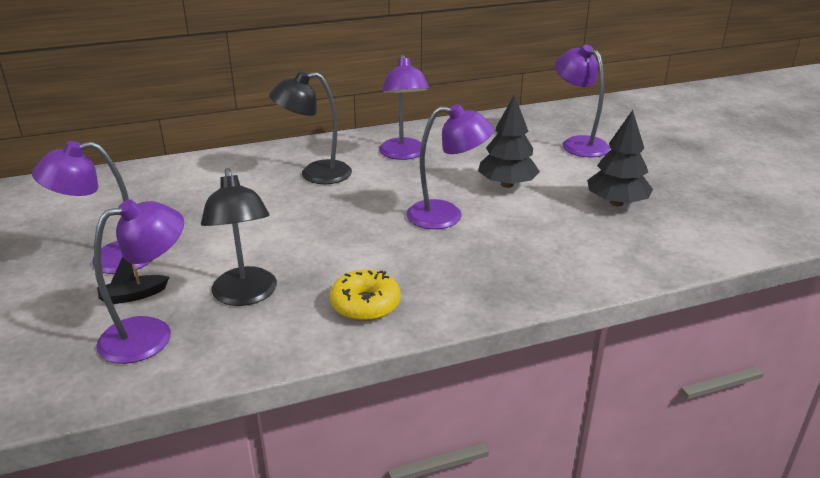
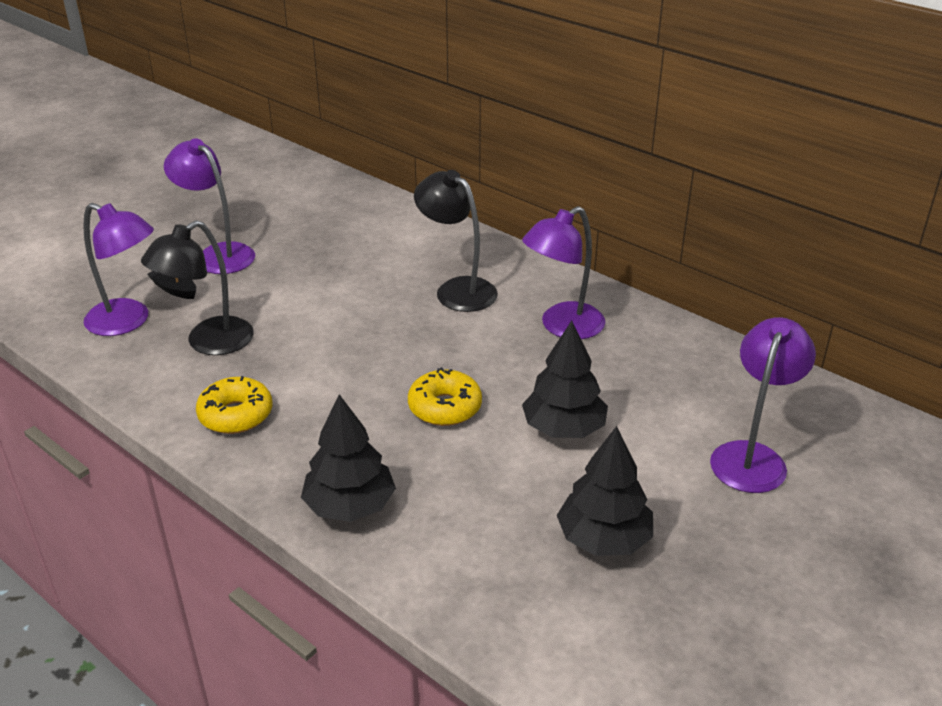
camera: 60 degrees right, 5 degrees up
(446, 216) = (445, 407): purple lamp -> yellow donut
(521, 280) = (350, 506): none -> black tree

